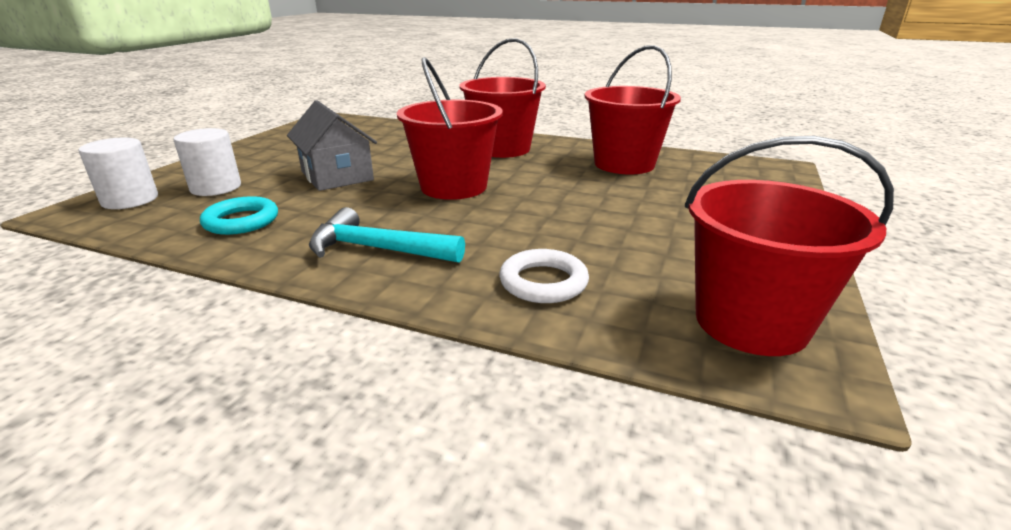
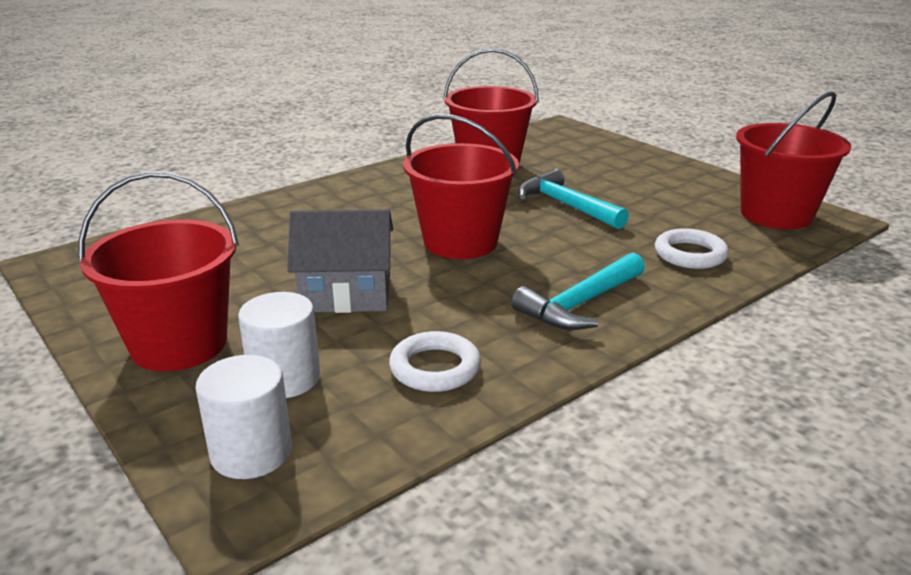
camera: 60 degrees left, 0 degrees up
(241, 221) = (435, 368): turquoise ring -> white ring
(502, 149) = (376, 196): red bucket -> red bucket (179, 344)
(583, 206) = (566, 205): none -> turquoise hammer

